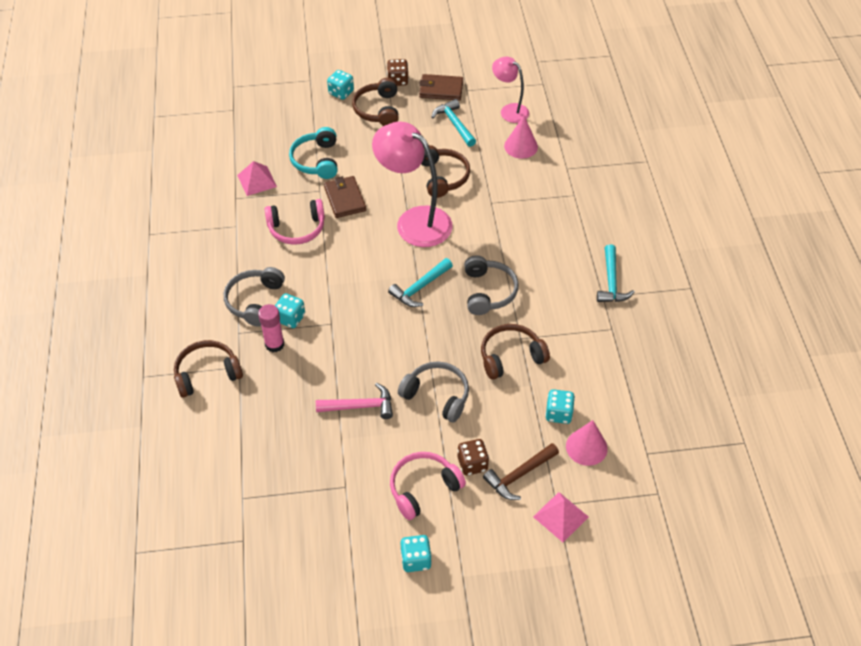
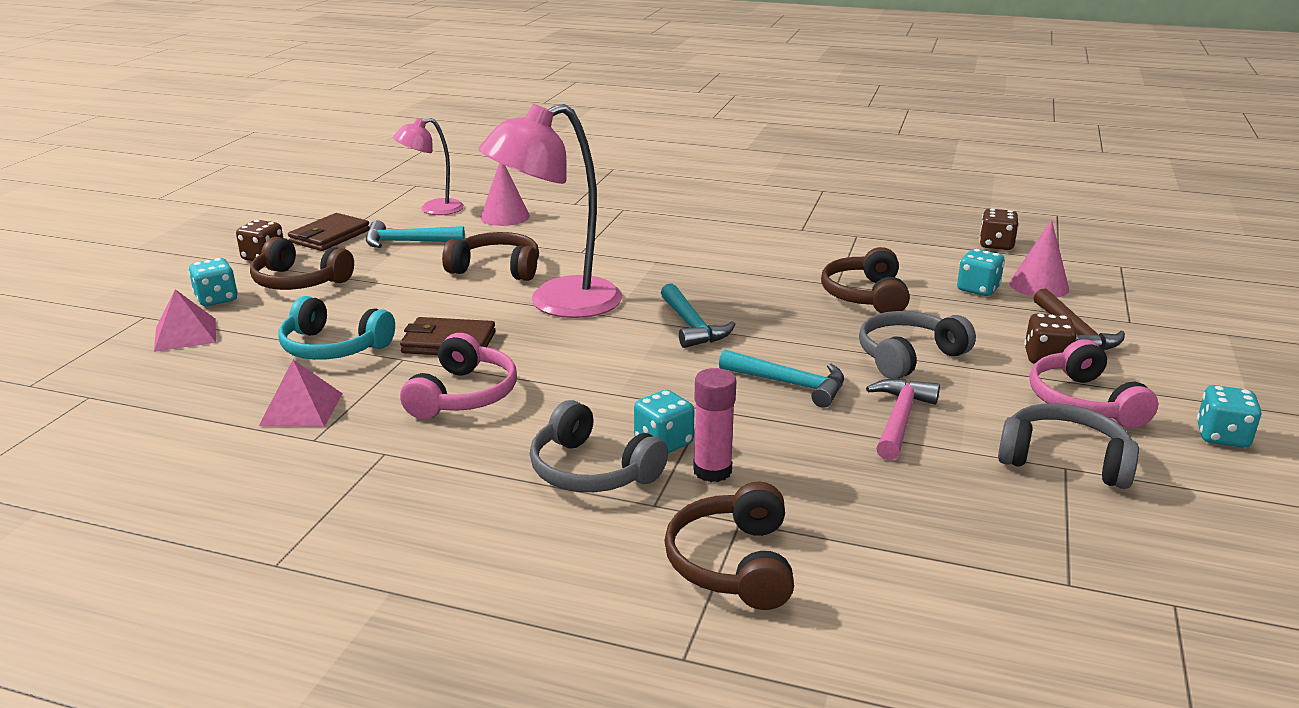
camera: 65 degrees left, 25 degrees down
(488, 291) = (739, 285): grey headphones -> grey headphones (1064, 460)
(560, 516) = (1149, 323): pink pyramid -> pink pyramid (185, 334)
(611, 282) = (782, 221): turquoise hammer -> turquoise hammer (789, 384)
(648, 412) = (996, 245): none -> brown dice

